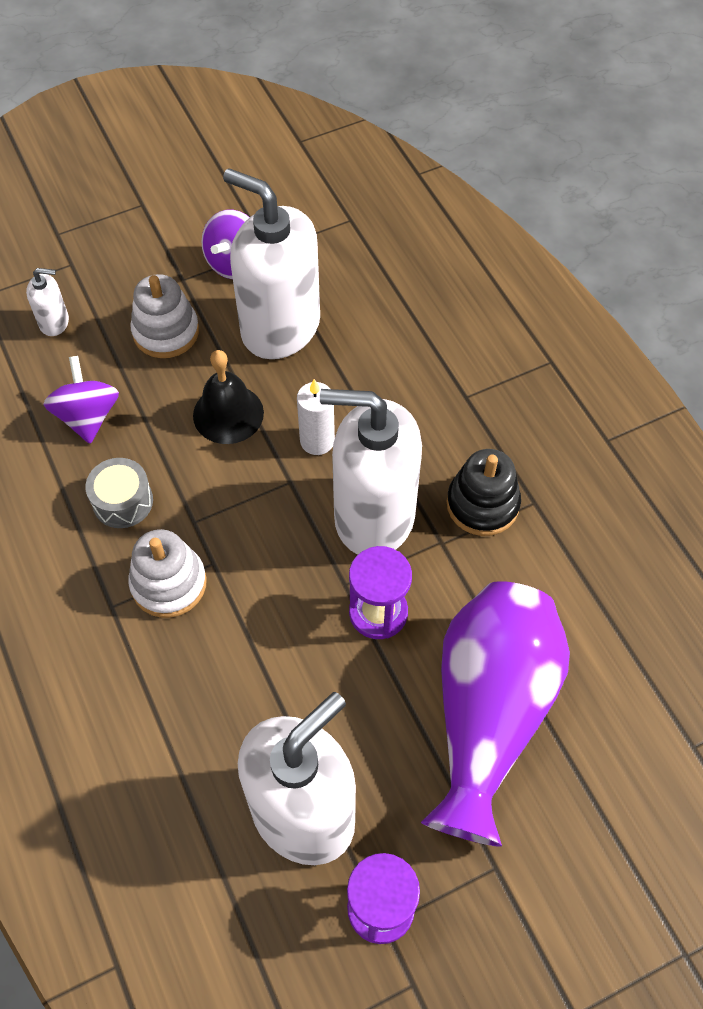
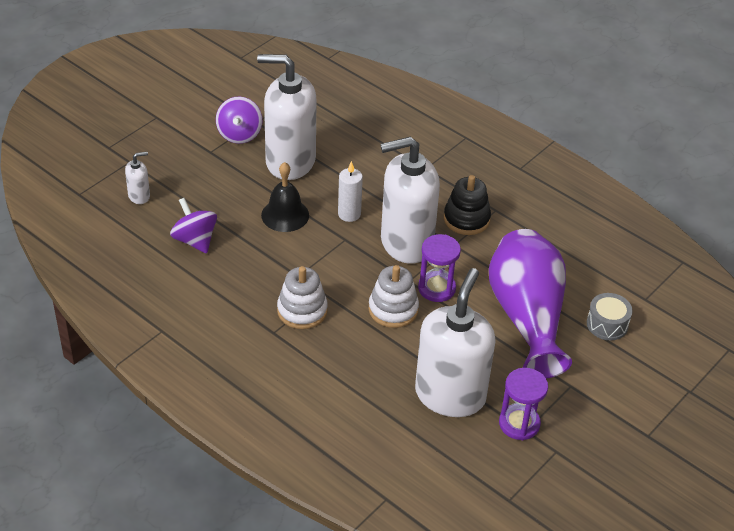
camera: 25 degrees left, 15 degrees down
(123, 501) = (246, 278): grey drum -> grey drum (607, 324)
(166, 332) = (217, 182): white stacking toy -> white stacking toy (393, 309)

